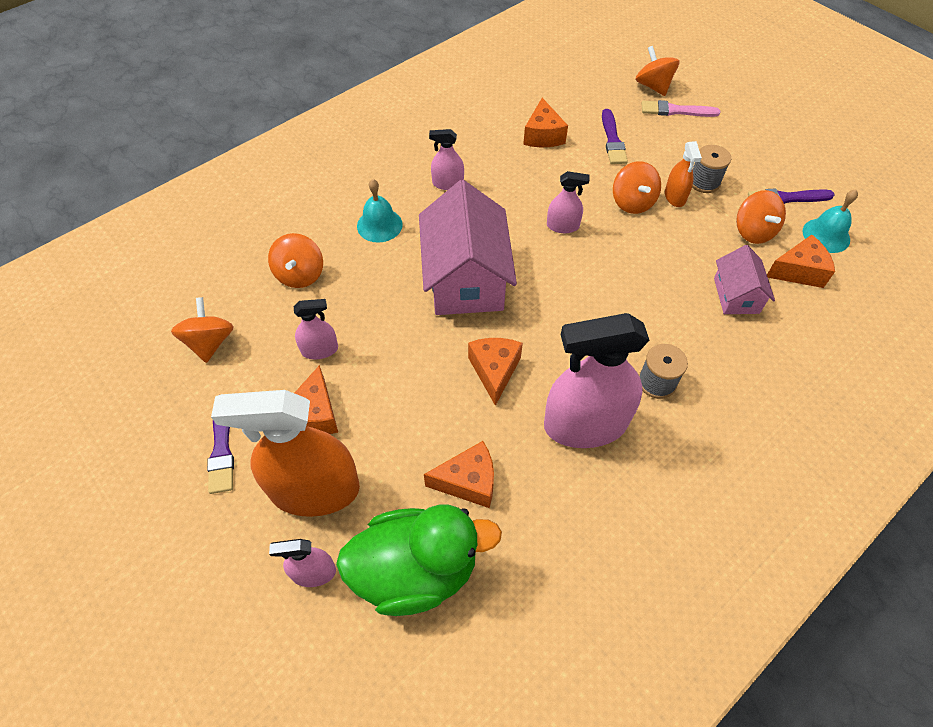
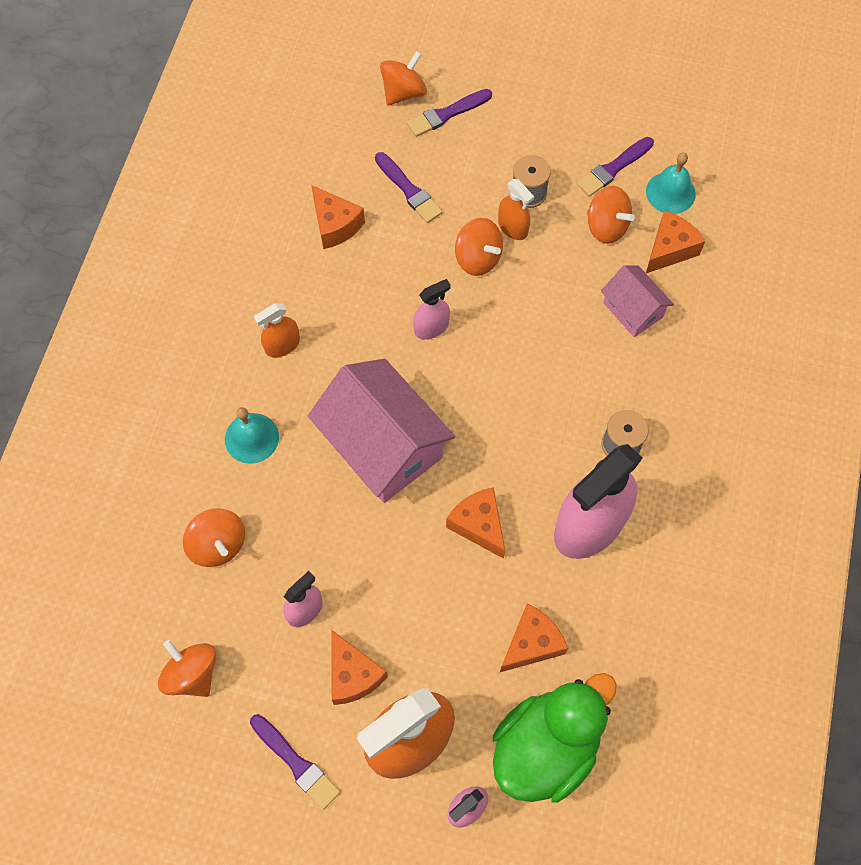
camera: 35 degrees left, 10 degrees up
(448, 183) = (282, 345): pink spray bottle -> orange spray bottle
(653, 86) = (403, 92): orange spinning top -> orange spinning top turned 105 degrees clockwise
(675, 111) = (446, 114): pink brush -> purple brush

